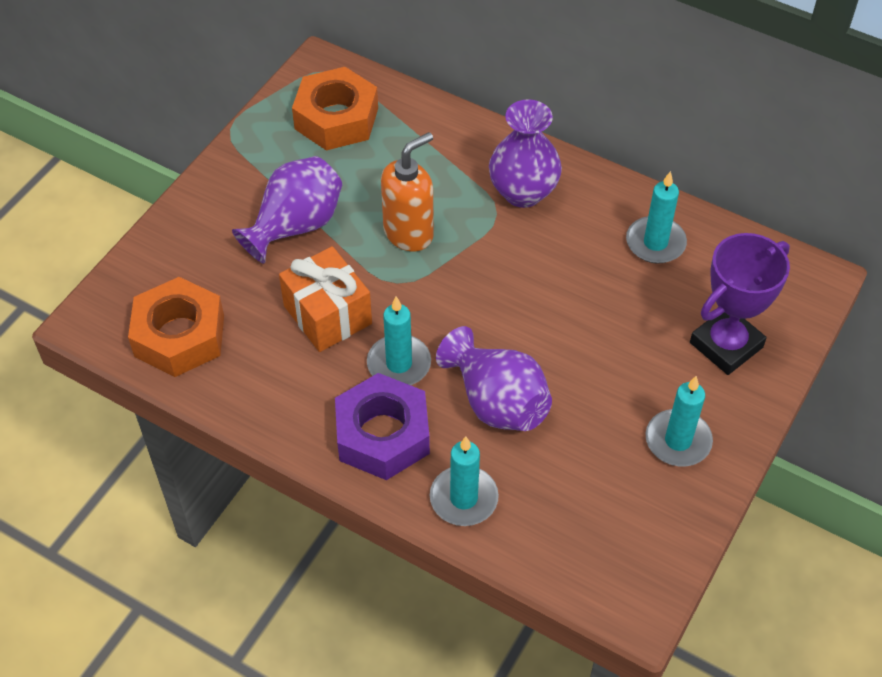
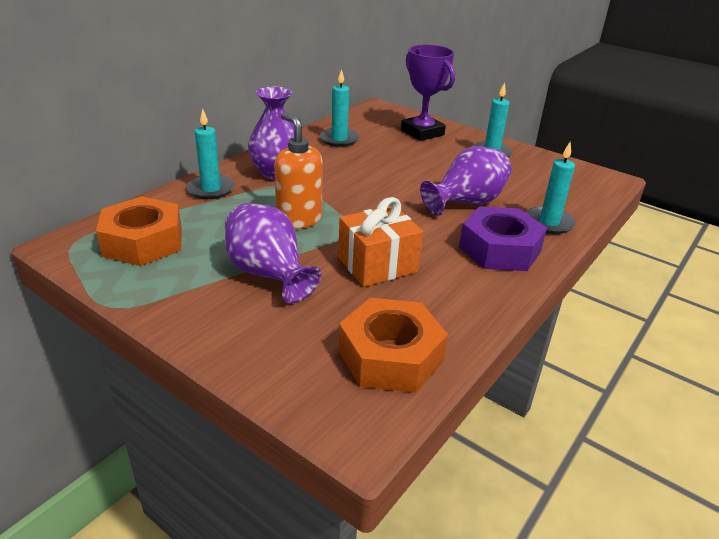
camera: 85 degrees left, 20 degrees down
(399, 364) = (431, 236): turquoise candle -> turquoise candle (211, 189)

